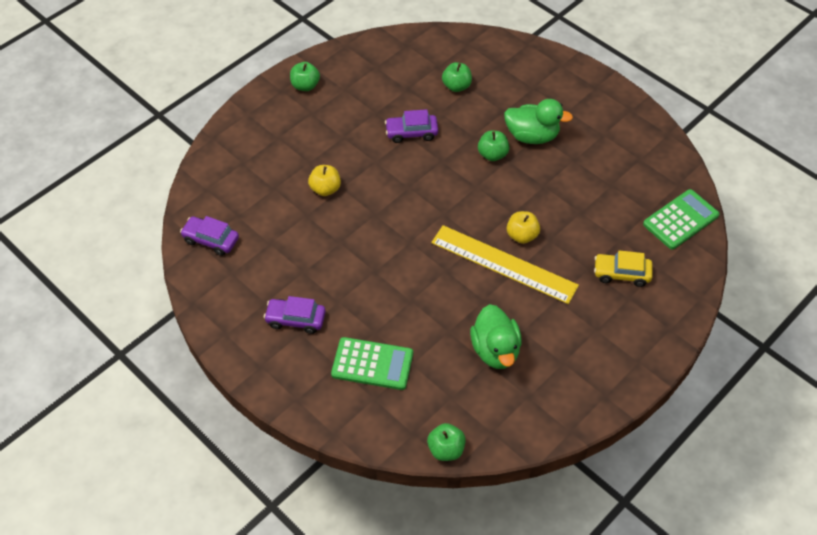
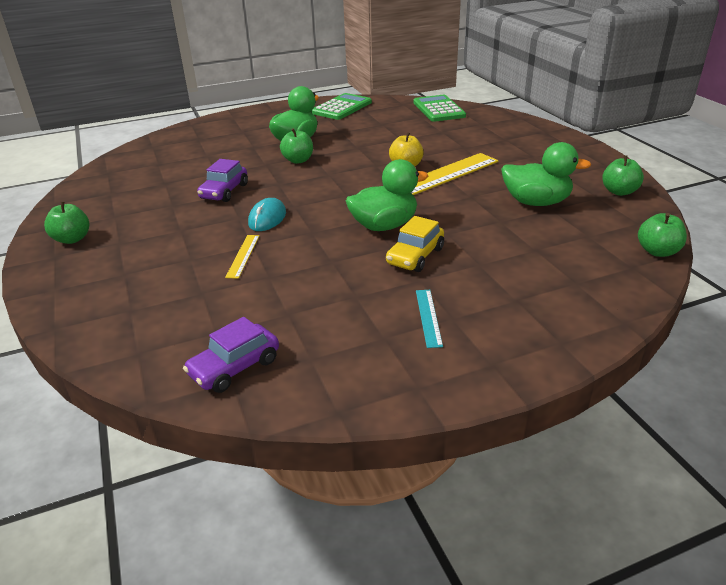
camera: 65 degrees left, 20 degrees down
(295, 319) = (428, 317): purple car -> turquoise ruler
(325, 189) = (243, 256): yellow apple -> yellow ruler
(372, 364) = (525, 274): green calculator -> green calculator (342, 108)
(382, 179) = (267, 218): none -> turquoise mouse
(405, 256) = (384, 226): none -> green duck
(456, 86) = (195, 160): green apple -> green apple (619, 192)
(621, 274) = (478, 137): yellow car -> yellow car (415, 256)

